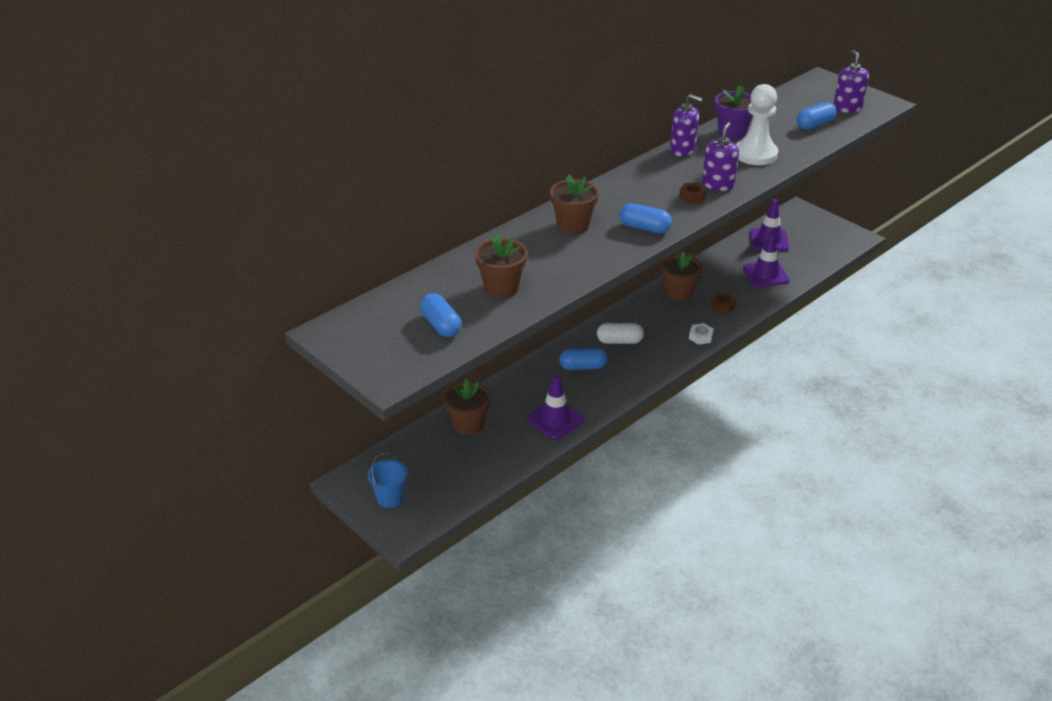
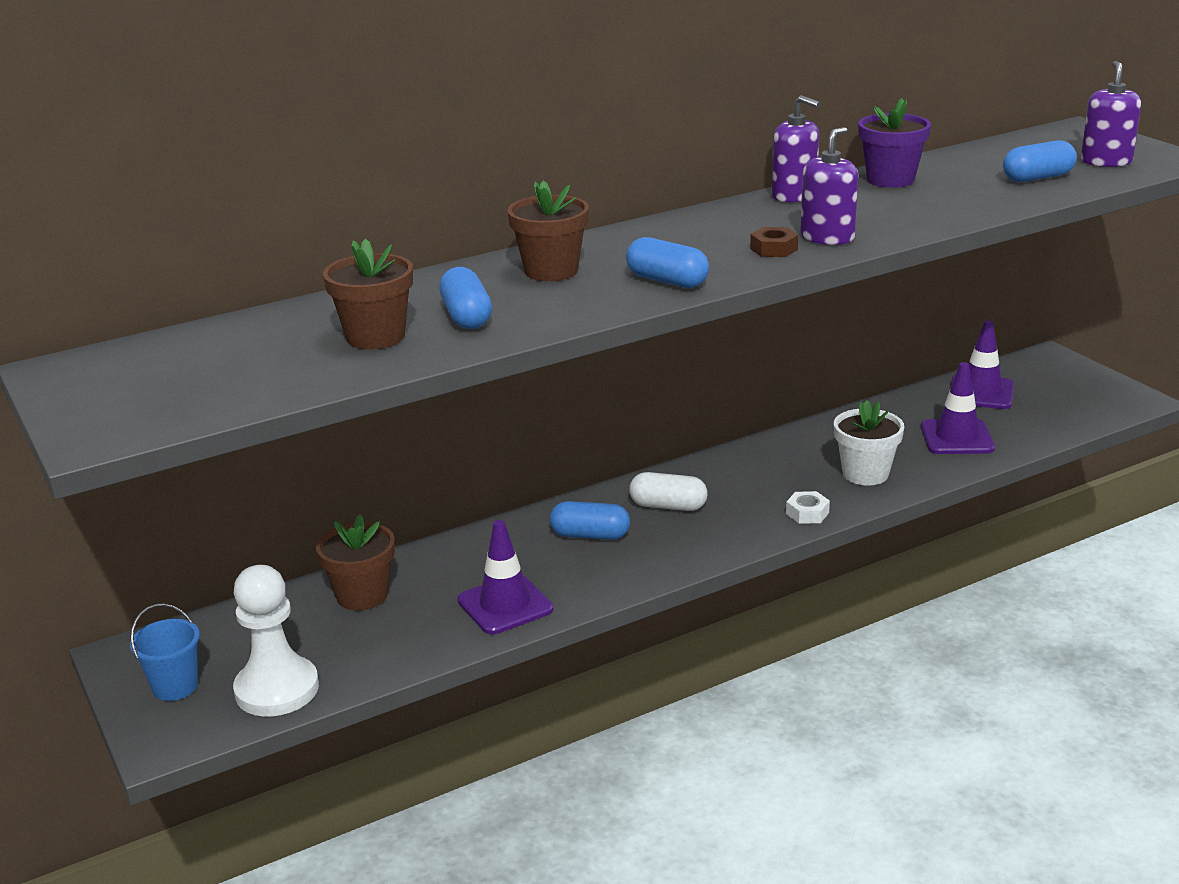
camera: 15 degrees right, 10 degrees down
(441, 325) = (239, 375): blue capsule -> blue capsule (466, 316)
(679, 292) = (799, 449): brown flower pot -> none
(723, 306) = (865, 474): brown nut -> white flower pot
(755, 154) = (914, 206): white pawn -> white pawn (277, 689)

